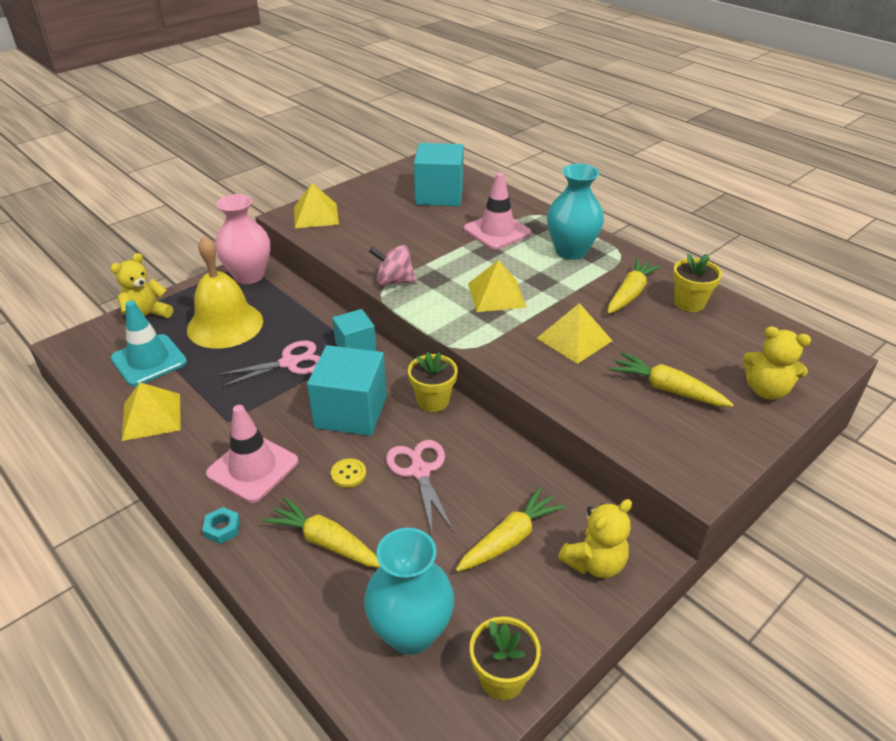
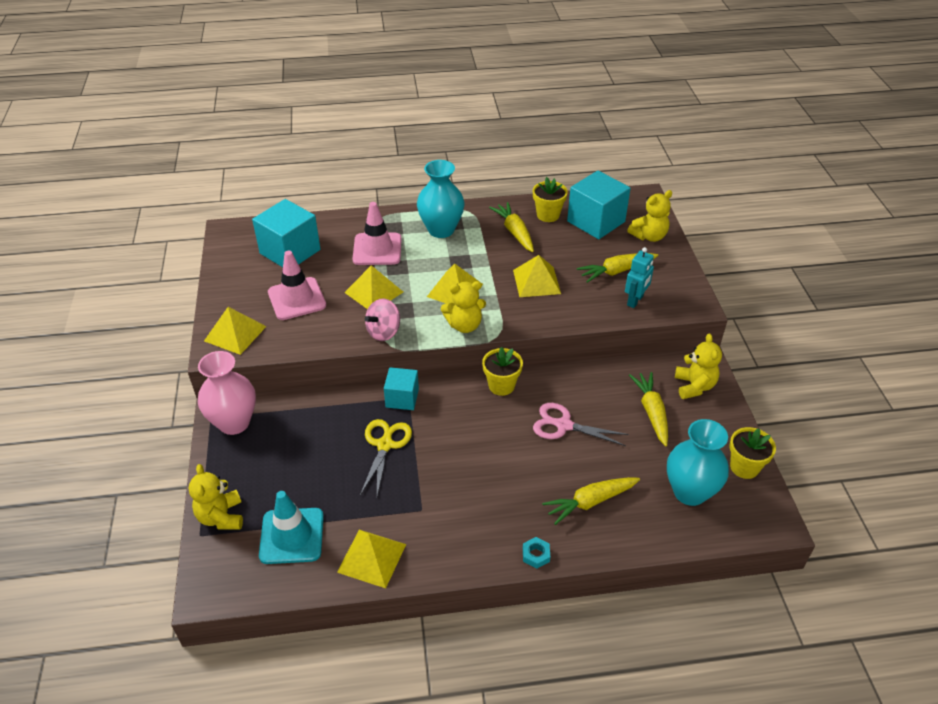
camera: 55 degrees left, 5 degrees up
(225, 325) = (292, 466): yellow bell -> none
(253, 468) = (487, 514): pink traffic cone -> pink traffic cone (297, 299)
(290, 363) = (385, 444): pink scissors -> yellow scissors
(348, 474) = (537, 463): yellow button -> none
(351, 412) = (474, 434): turquoise cube -> turquoise cube (596, 221)
(439, 254) = (374, 292): none -> yellow pyramid
(454, 321) = (464, 325): none -> yellow teddy bear
(637, 425) = (635, 301): none -> turquoise robot

